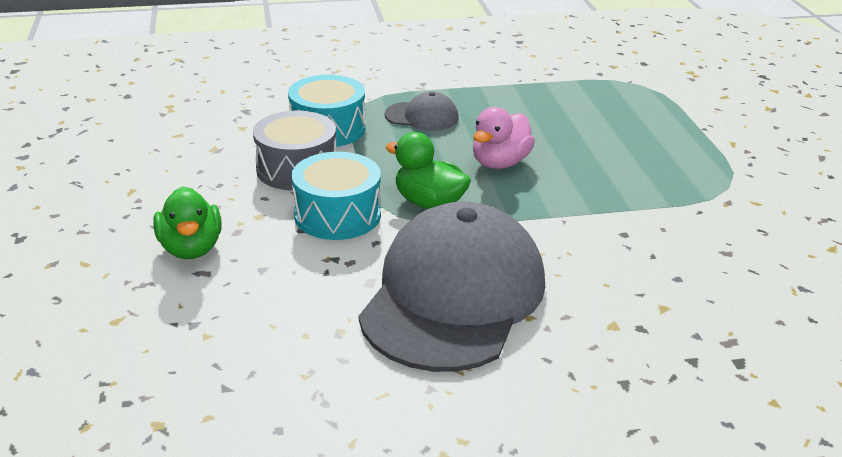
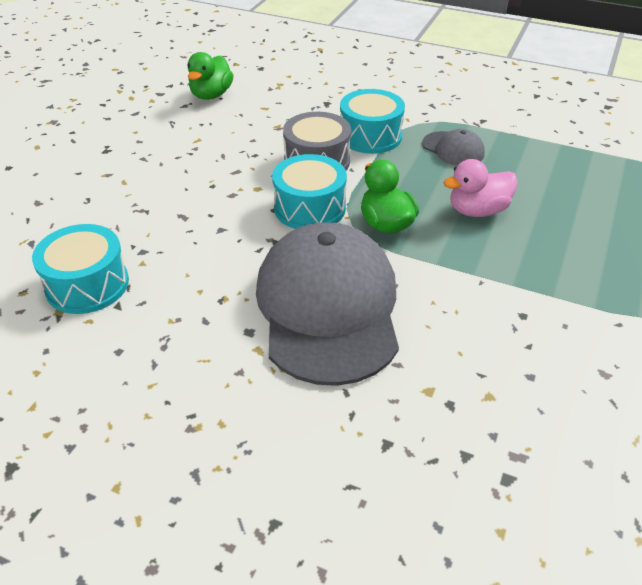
camera: 35 degrees right, 10 degrees up
(163, 383) = (87, 284): none -> turquoise drum
(191, 248) = (192, 196): green duck -> green duck (211, 95)
(453, 296) = (328, 307): grey cap -> grey cap turned 60 degrees counterclockwise

